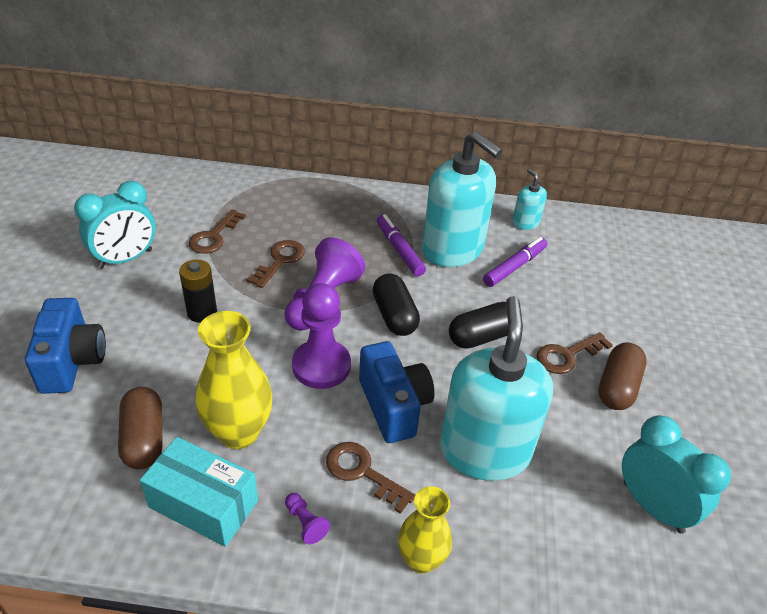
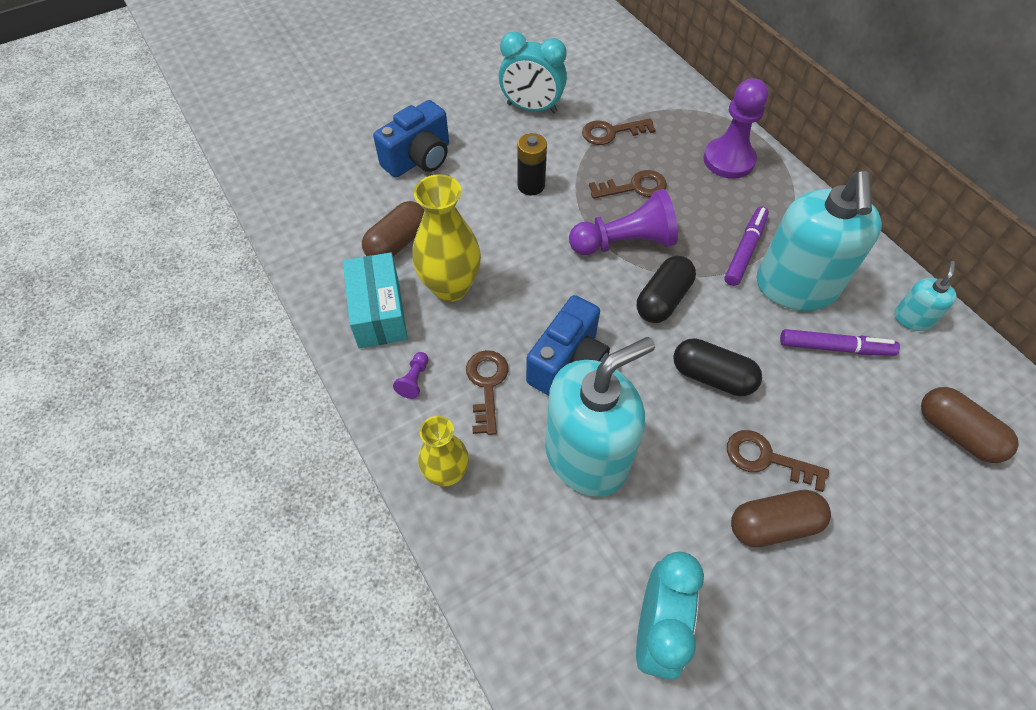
camera: 55 degrees right, 15 degrees up
(321, 366) = (558, 290): purple pawn -> purple pawn (728, 160)
(616, 264) = (956, 433): none -> brown capsule

